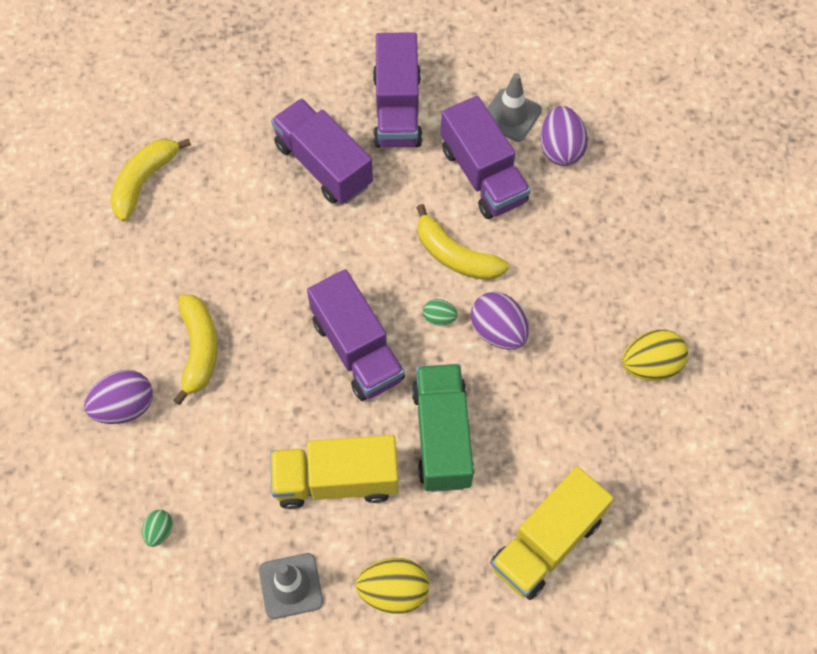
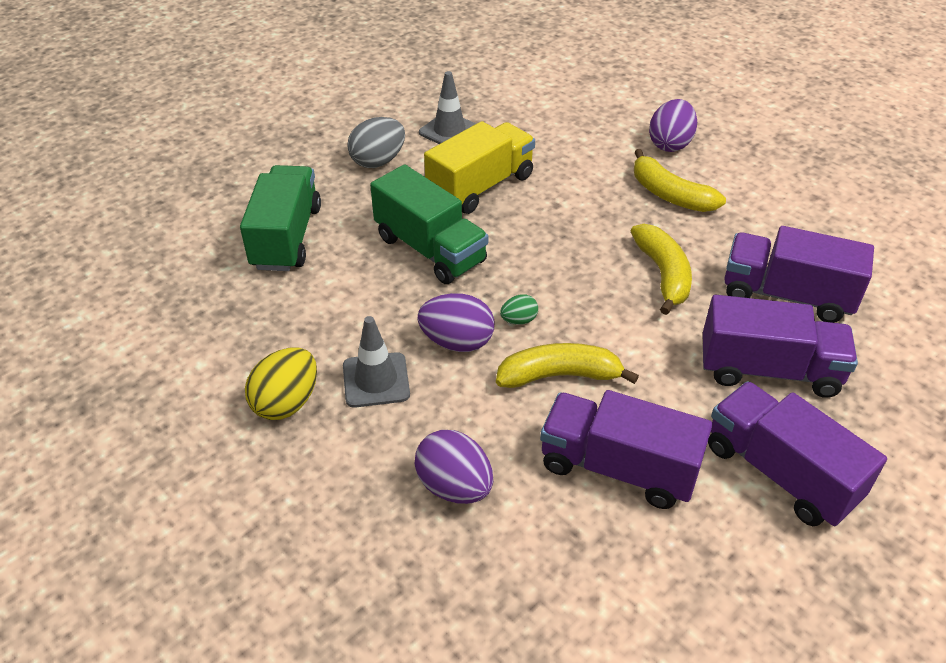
camera: 140 degrees right, 20 degrees down
(144, 181) = (875, 261): yellow banana -> yellow banana (663, 274)
(159, 531) = (562, 110): green egg -> none
(357, 349) = (558, 261): purple truck -> purple truck (786, 295)
(393, 591) = (378, 161): yellow egg -> grey egg
(511, 115) = (663, 559): grey traffic cone -> grey traffic cone (376, 380)
(546, 543) = (286, 237): yellow truck -> green truck
(560, 149) = (568, 559): purple egg -> purple egg (454, 486)

